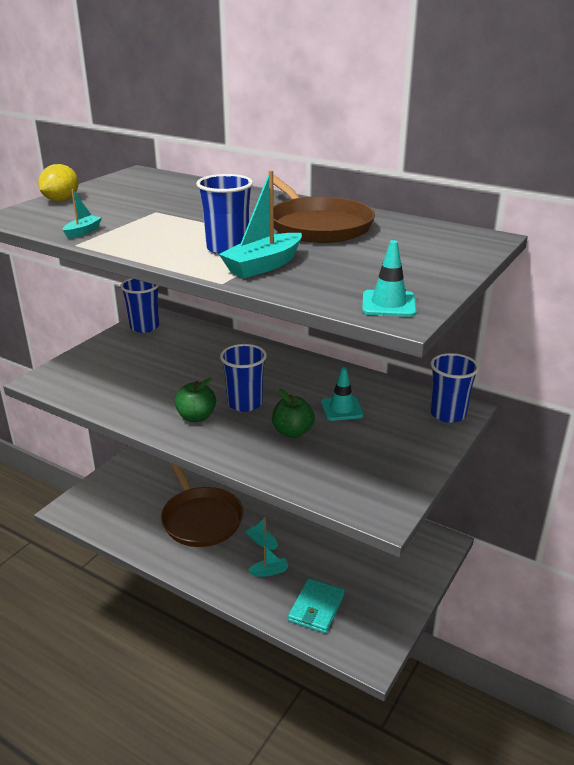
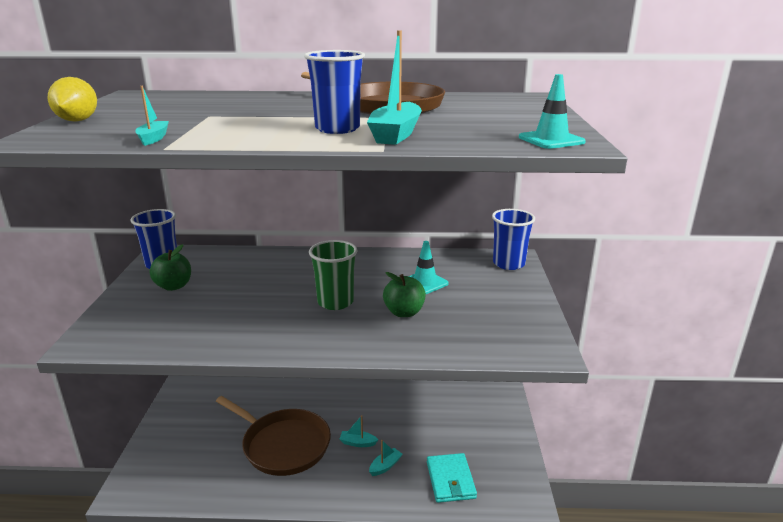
camera: 30 degrees left, 5 degrees down
(196, 417) = (300, 327): green apple -> green apple (174, 286)
(245, 403) = (335, 302): blue cup -> green cup

